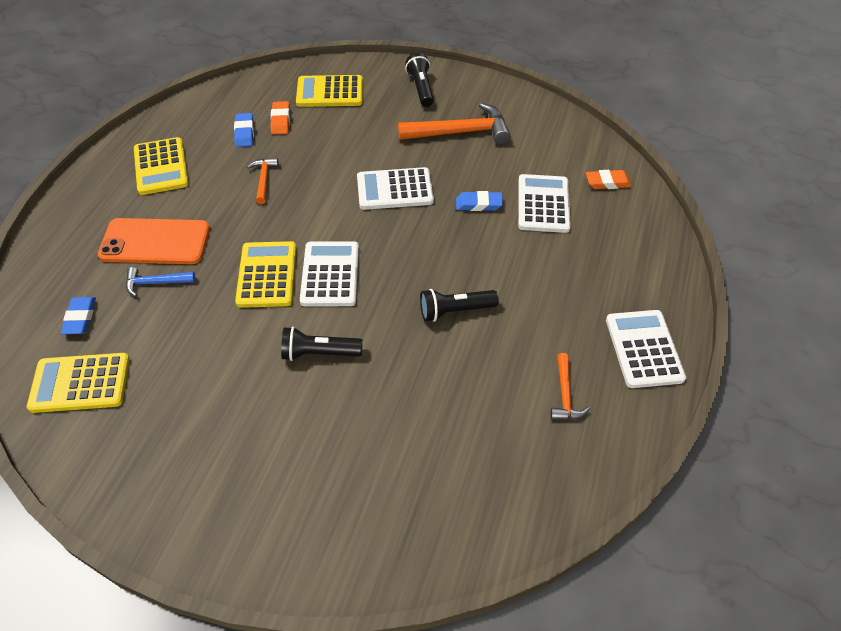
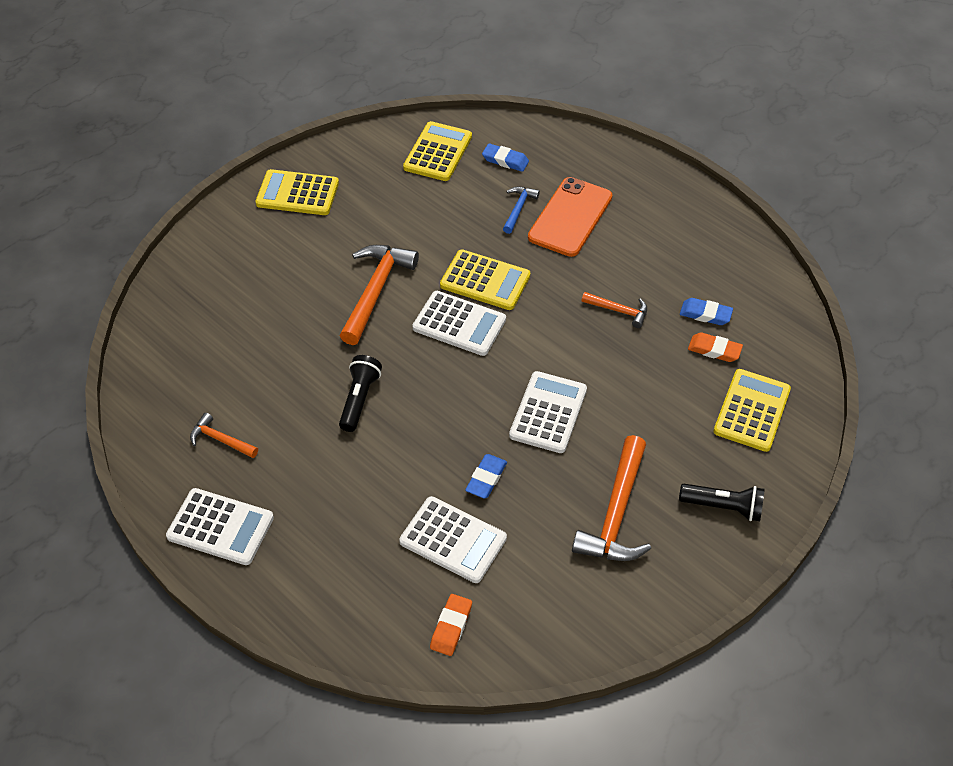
camera: 115 degrees right, 0 degrees up
(161, 167) = (677, 239): yellow calculator -> yellow calculator (297, 193)
(319, 353) = (376, 291): black flashlight -> orange hammer

